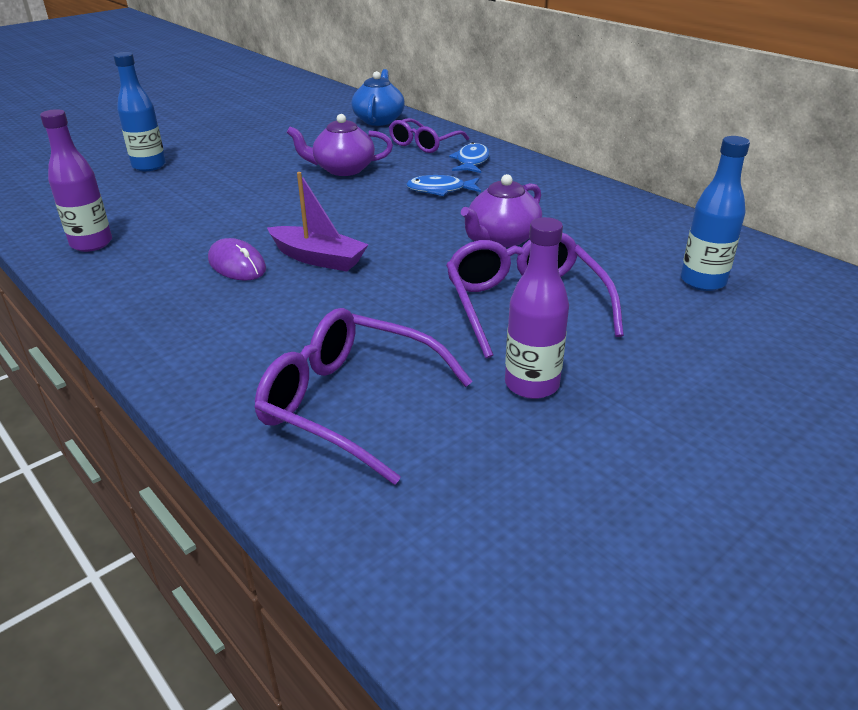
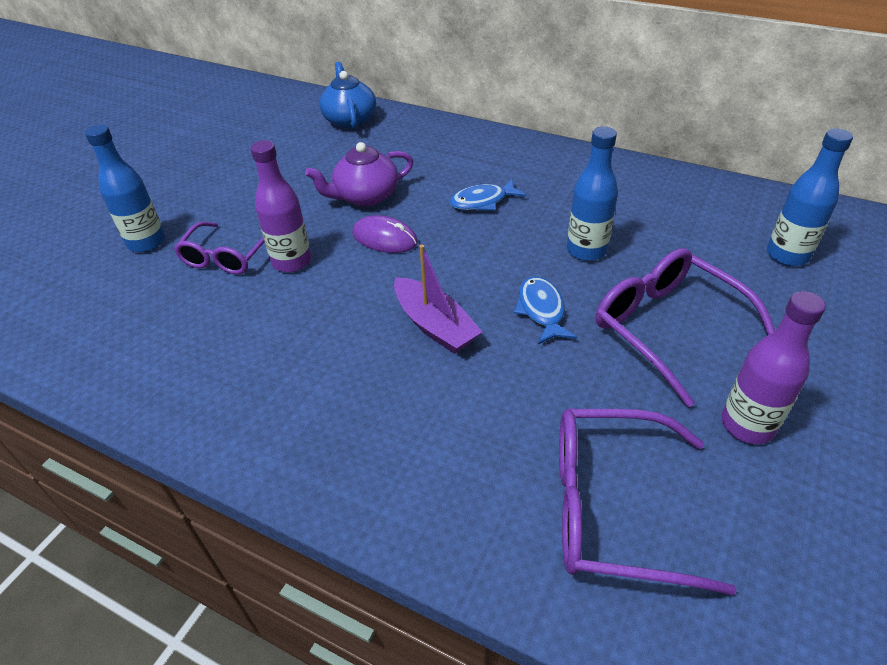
camera: 20 degrees left, 10 degrees up
(91, 244) = (170, 376): purple bottle -> purple bottle (292, 261)
(237, 264) = (358, 359): purple mouse -> purple mouse (384, 238)
(318, 258) = (435, 325): purple boat -> purple boat turned 45 degrees clockwise
(424, 144) = (420, 143): purple glasses -> purple glasses (226, 257)
(471, 161) = (483, 156): blue fish -> blue fish (541, 310)
(502, 239) = (586, 250): purple teapot -> blue bottle

